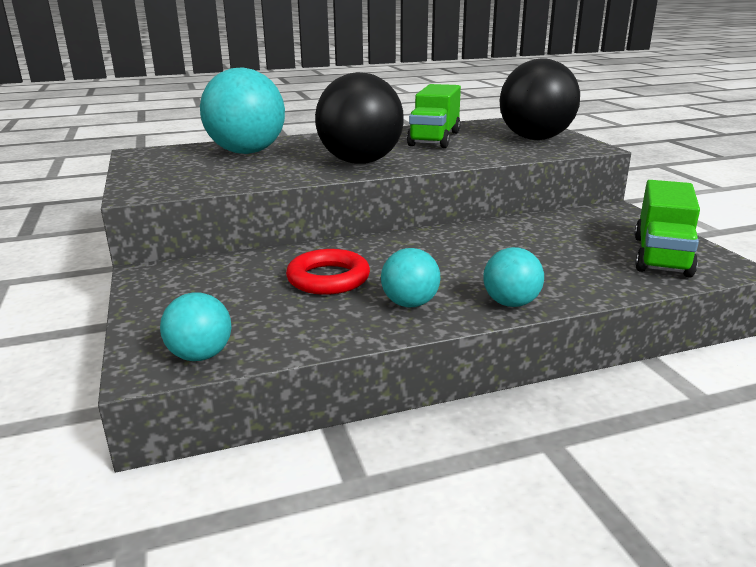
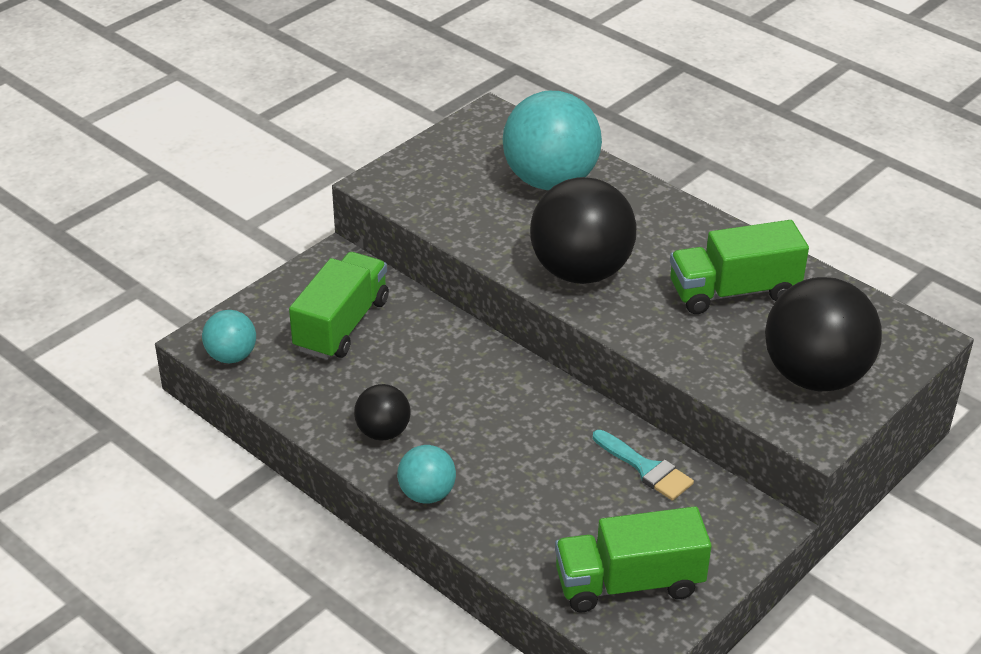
camera: 60 degrees right, 15 degrees up
(241, 289) = (341, 325): none -> green truck
(328, 278) = (397, 365): red ring -> none
(410, 304) = (383, 432): turquoise ball -> black ball
(539, 226) = (646, 468): none -> turquoise brush

